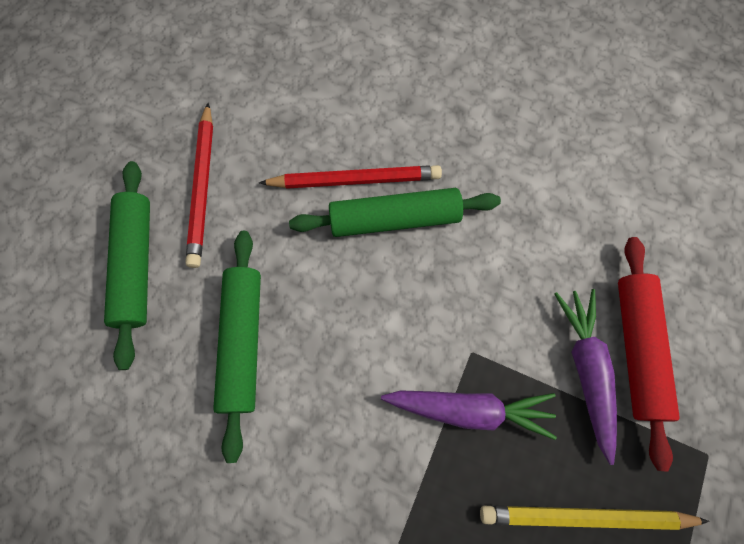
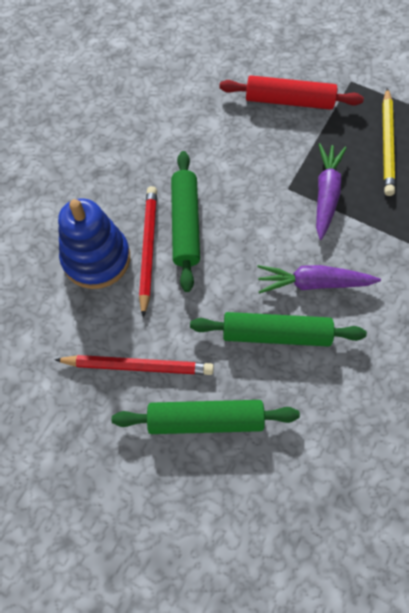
camera: 85 degrees left, 5 degrees down
(337, 127) = (96, 258): none -> blue stacking toy
(585, 369) = (301, 129): purple carrot -> purple carrot (313, 283)

